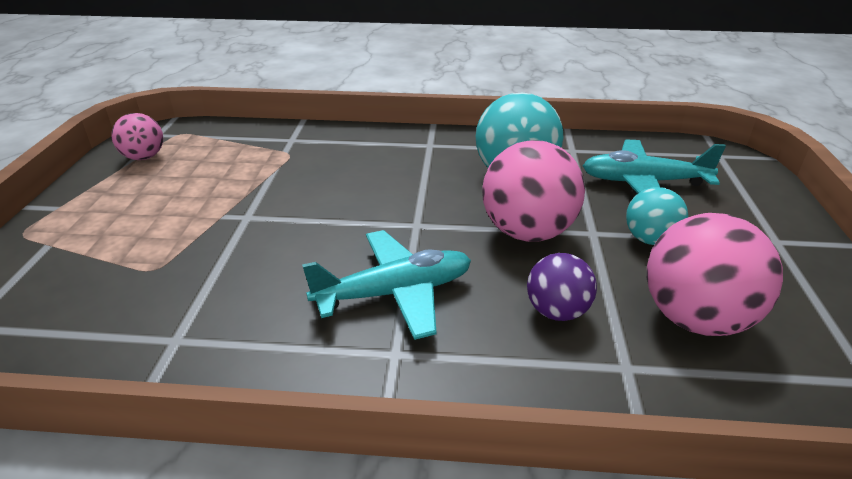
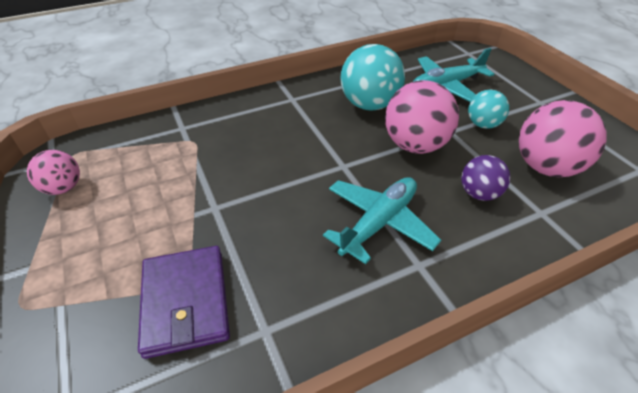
camera: 30 degrees left, 10 degrees up
(136, 284) = (185, 302): none -> purple wallet

